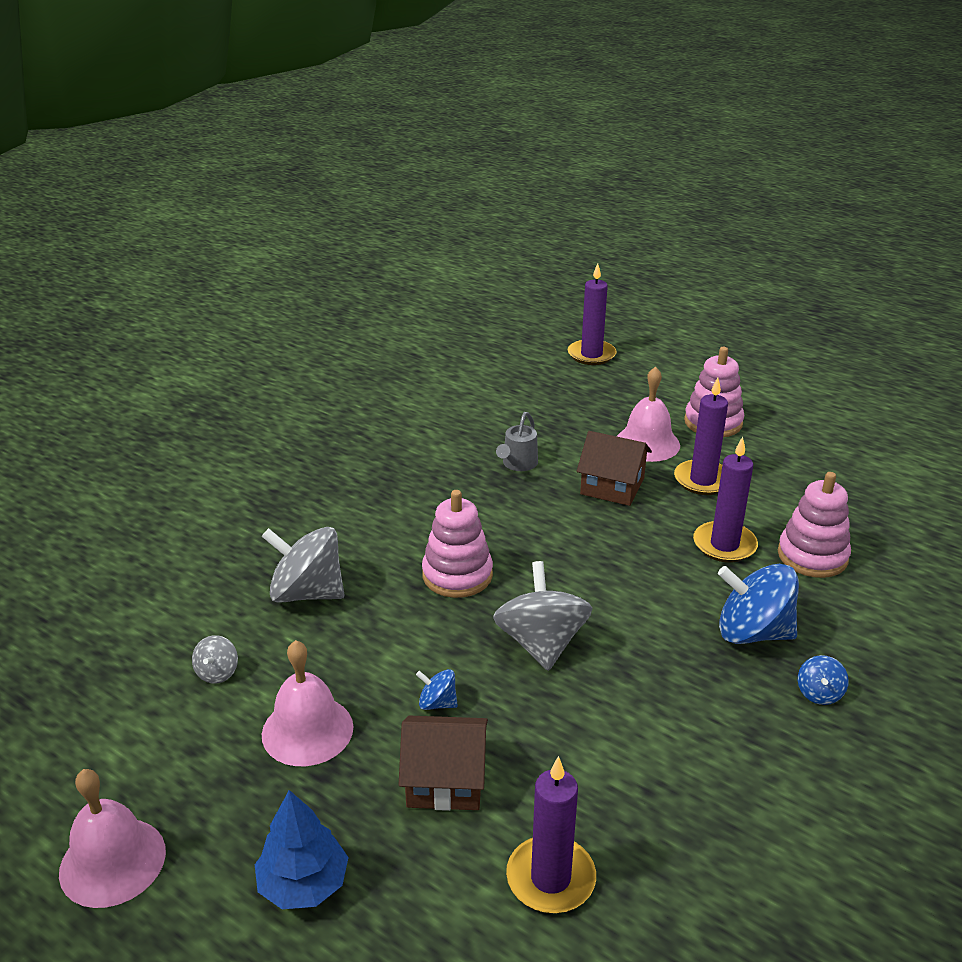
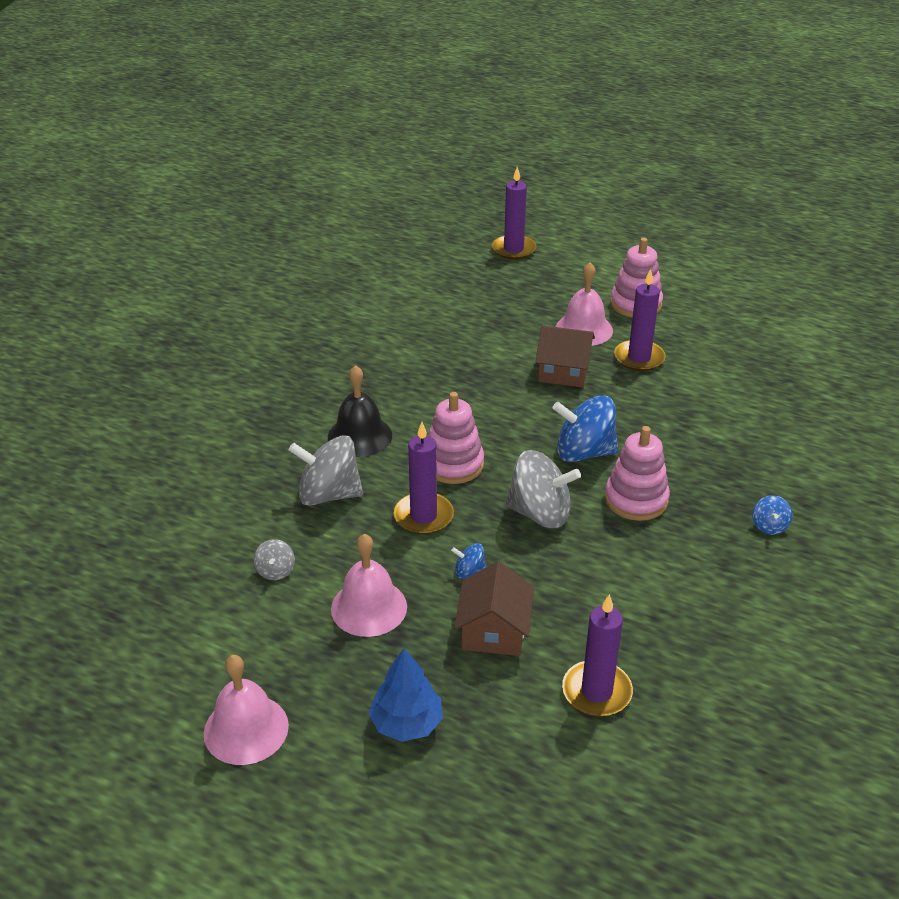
camera: 10 degrees left, 5 degrees up
(363, 532) = (360, 436): none -> black bell
(445, 780) = (494, 631): brown house -> brown house turned 75 degrees counterclockwise
(518, 464) = (476, 360): grey watering can -> none
(541, 643) = (540, 513): grey spinning top -> grey spinning top turned 120 degrees clockwise
(724, 545) = (669, 413): purple candle -> purple candle (423, 516)
(752, 632) = (708, 484): blue spinning top -> blue spinning top (584, 452)
(812, 556) = (742, 414): pink stacking toy -> pink stacking toy (636, 499)

